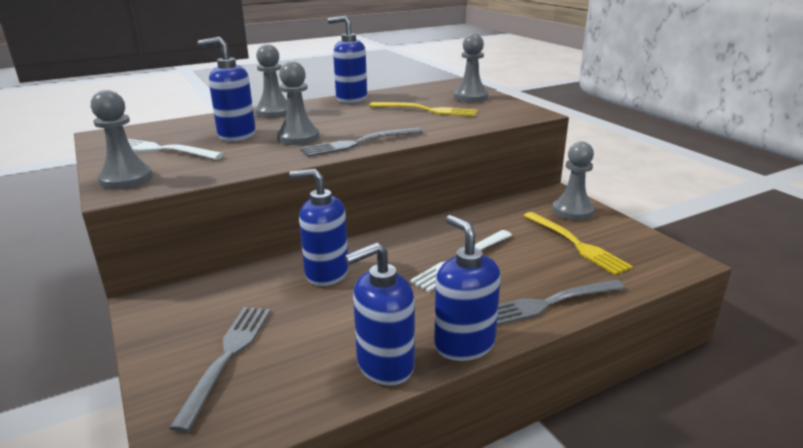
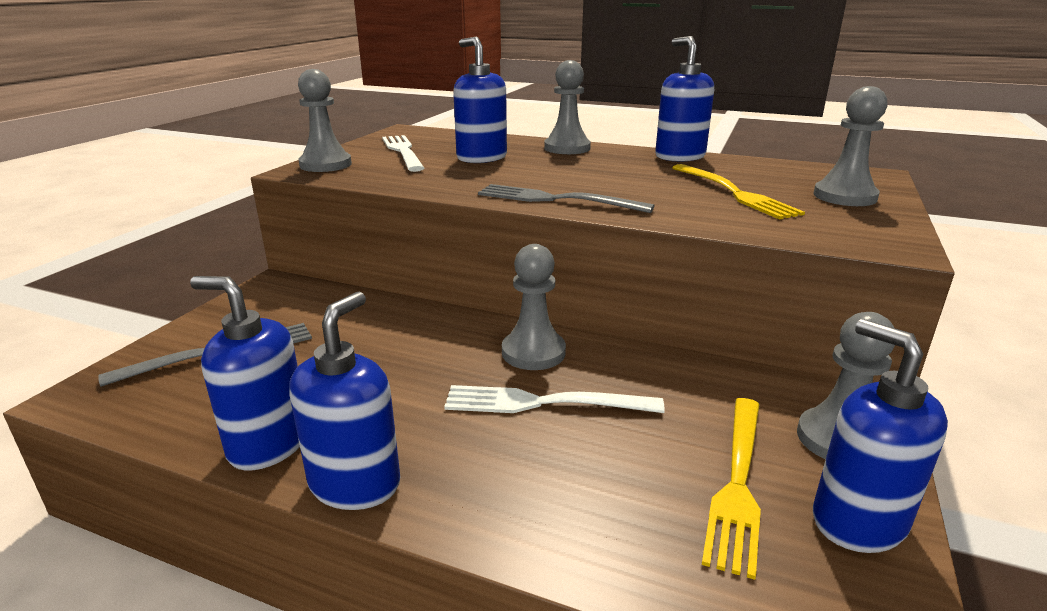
camera: 50 degrees right, 0 degrees up
(298, 138) = (520, 176): grey pawn -> grey pawn (533, 352)
(326, 273) = (410, 334): blue soap dispenser -> blue soap dispenser (857, 521)
(548, 303) = (525, 520): grey fork -> none

